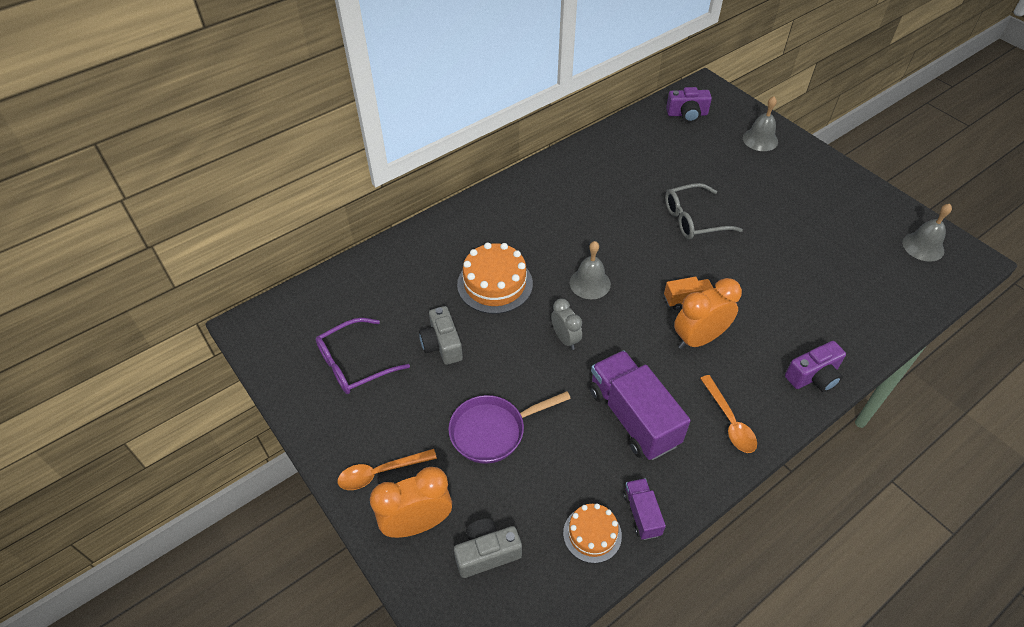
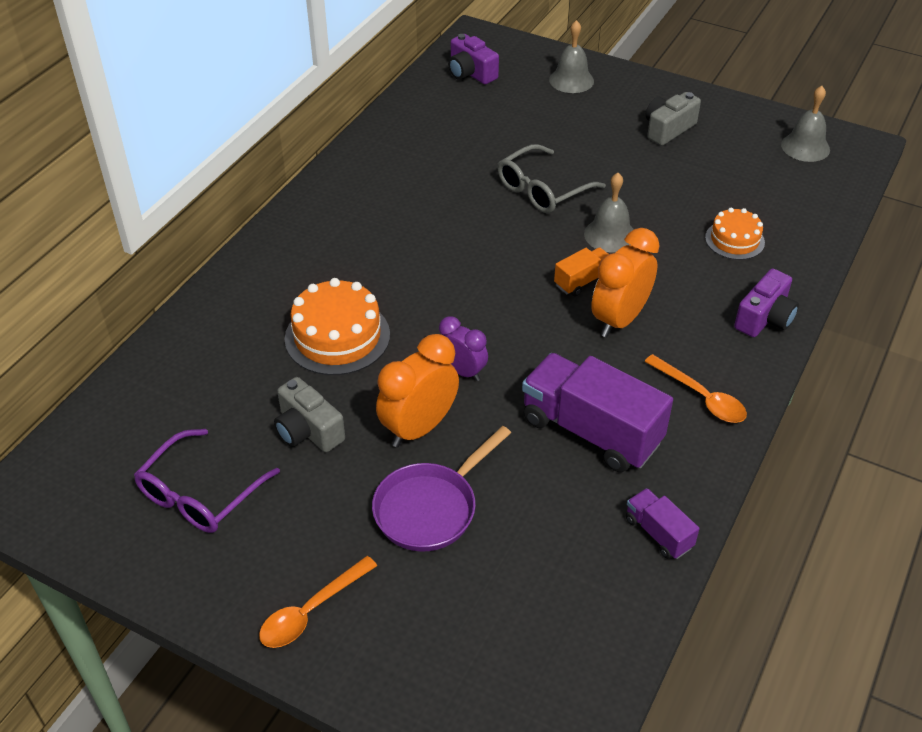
camera: 25 degrees left, 5 degrees down
(417, 523) = (394, 651): orange clock -> orange clock (419, 428)
(487, 553) = (501, 649): grey camera -> grey camera (668, 129)
(565, 339) = (462, 371): grey clock -> purple clock
(590, 283) = (457, 298): grey bell -> grey bell (610, 235)
(592, 534) = (614, 577): orange cake -> orange cake (734, 240)
(687, 114) = (470, 73): purple camera -> purple camera turned 75 degrees clockwise

